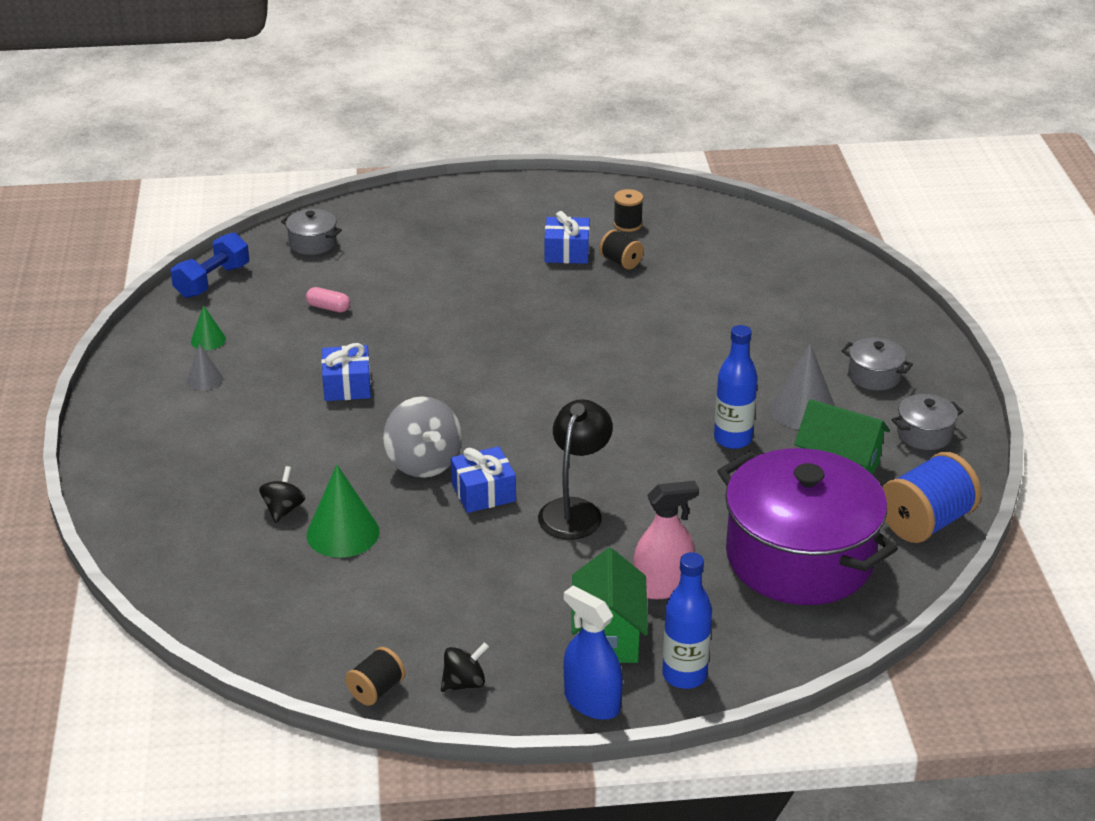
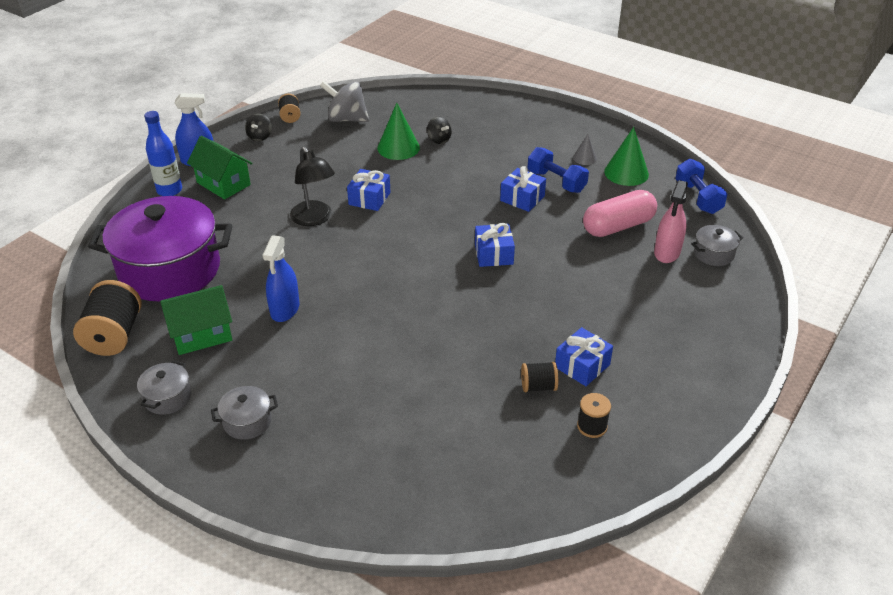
camera: 130 degrees right, 5 degrees up
(208, 340) = (626, 173): green cone -> green cone, size x1.82
(283, 378) = (556, 181): none -> blue dumbbell
(328, 307) = (618, 226): pink capsule -> pink capsule, size x2.23
(423, 463) = (419, 192): grey spinning top -> grey spinning top (346, 119)
(474, 359) = (493, 254): none -> blue gift
(662, 586) = (224, 215): pink spray bottle -> pink spray bottle (667, 252)
(732, 439) = (285, 309): blue bottle -> blue spray bottle
(803, 409) = (266, 359): grey cone -> none
(925, 522) = (114, 335): blue spool -> black spool

